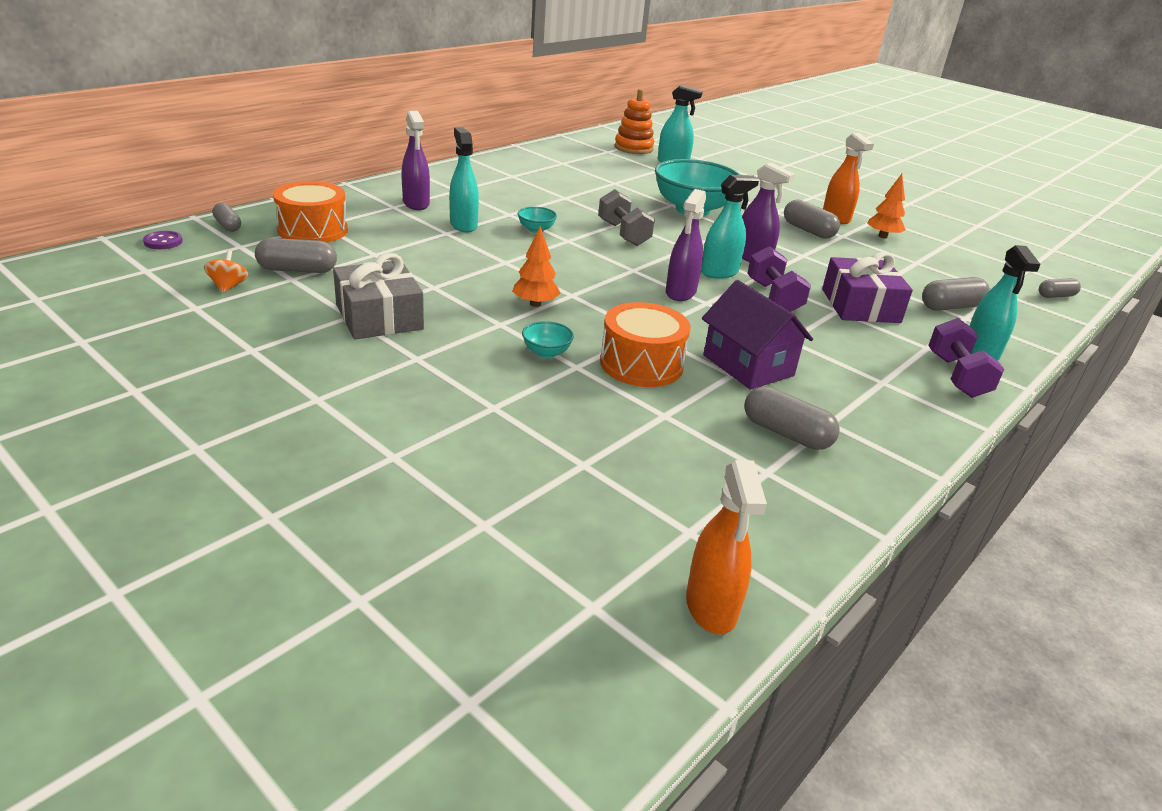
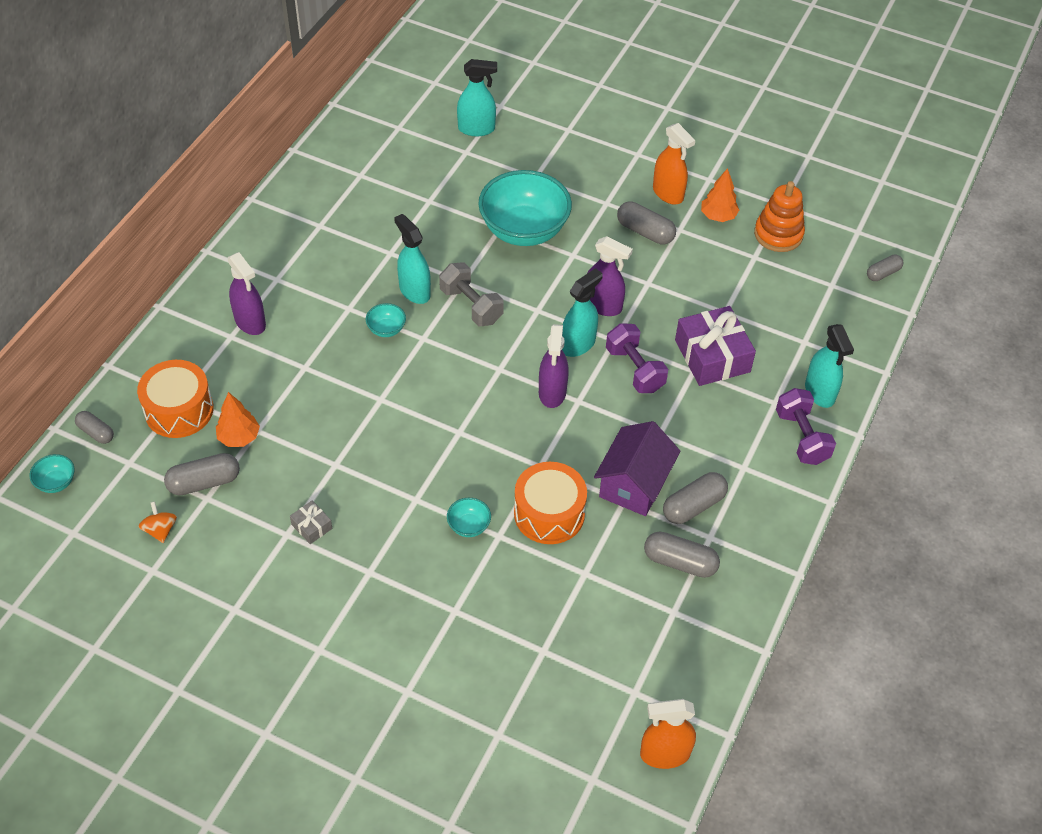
camera: 15 degrees left, 20 degrees up
(163, 242) = (56, 482): purple button -> turquoise bowl
(379, 317) = (311, 526): grey gift -> grey gift, size x0.46
(463, 225) = (314, 346): turquoise spray bottle -> turquoise spray bottle (414, 291)
(535, 304) = (433, 458): orange tree -> orange tree (239, 437)
(633, 148) = (424, 108): orange stacking toy -> orange stacking toy (778, 234)
(711, 607) = (664, 754): orange spray bottle -> orange spray bottle turned 105 degrees clockwise
(748, 365) = (634, 484): purple house -> purple house turned 75 degrees clockwise
(951, 307) = (791, 328): grey capsule -> grey capsule (693, 506)

